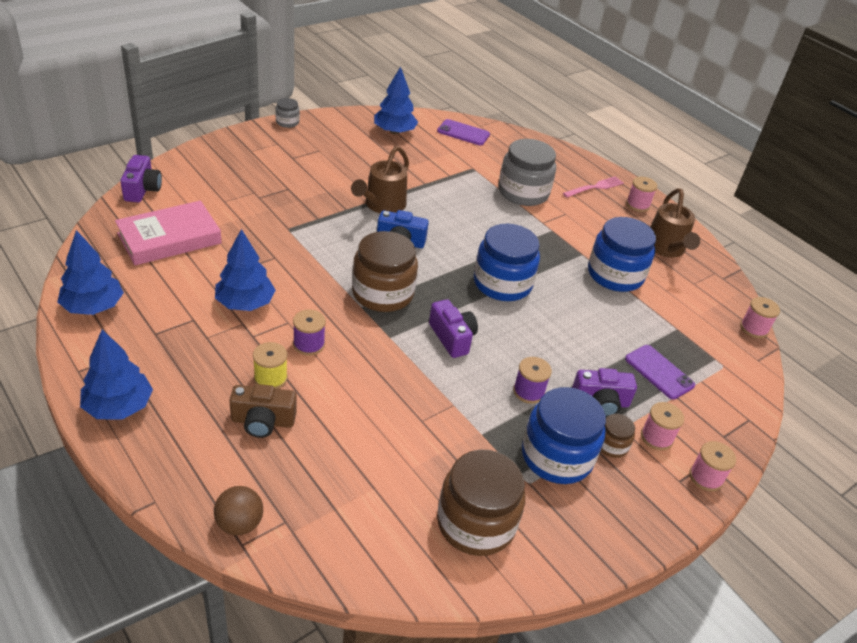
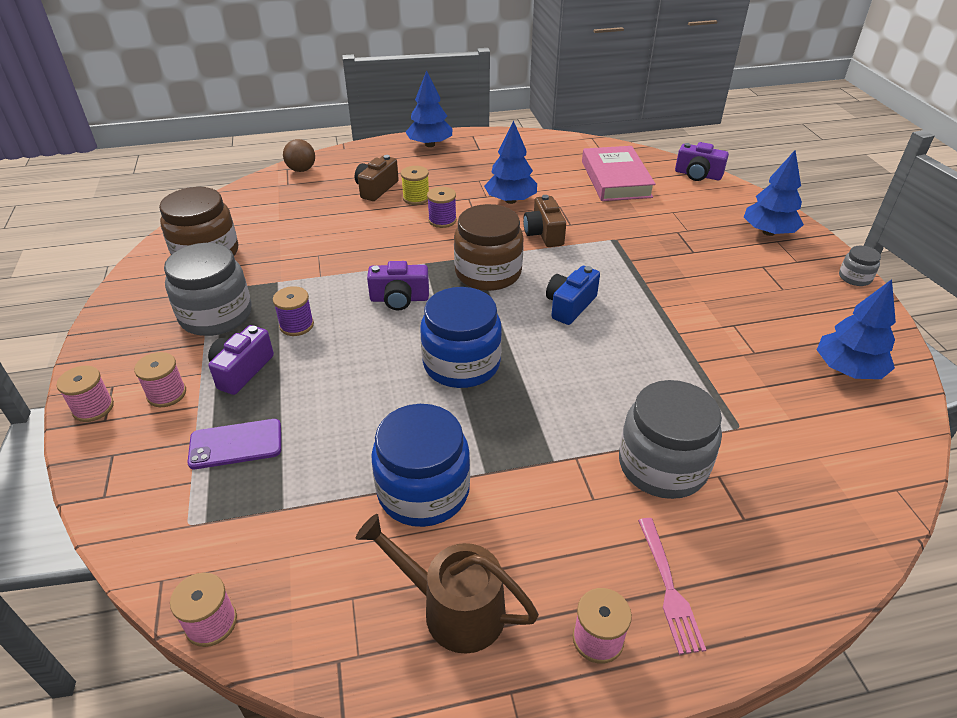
camera: 120 degrees right, 0 degrees up
(93, 307) = (537, 144): blue tree -> blue tree (768, 232)
(300, 271) = (544, 234): none -> brown camera
(382, 205) = (648, 310): brown watering can -> none
(463, 133) = (860, 454): purple phone -> none
(556, 456) = (216, 315): blue jar -> grey jar
(611, 445) = (191, 356): brown jar -> none

